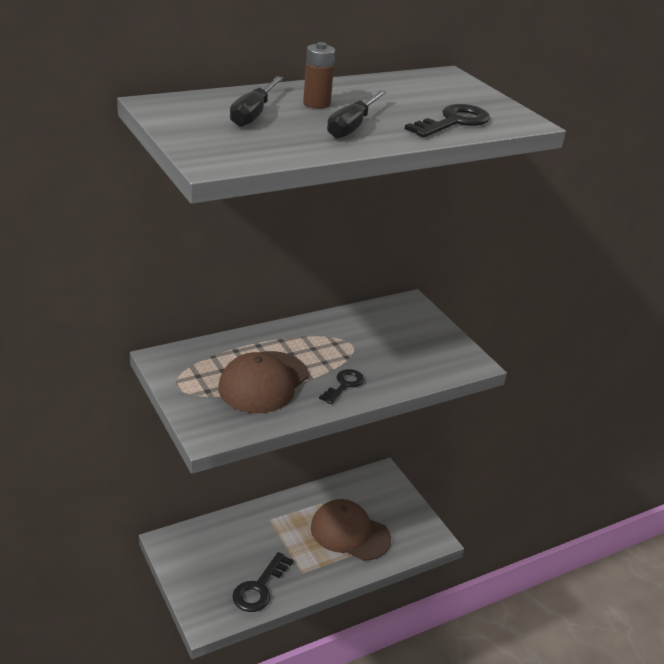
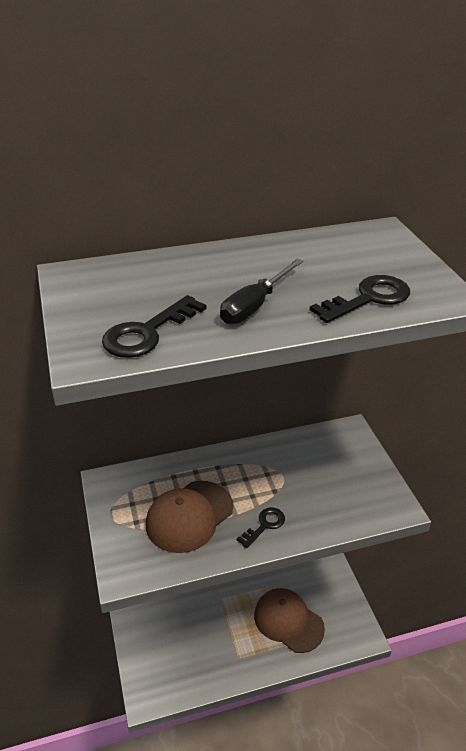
camera: 15 degrees right, 5 degrees up
(253, 114) = (158, 287): black screwdriver -> none
(259, 588) = (198, 670): black key -> black key (147, 332)
(316, 104) = (229, 272): brown battery -> none

